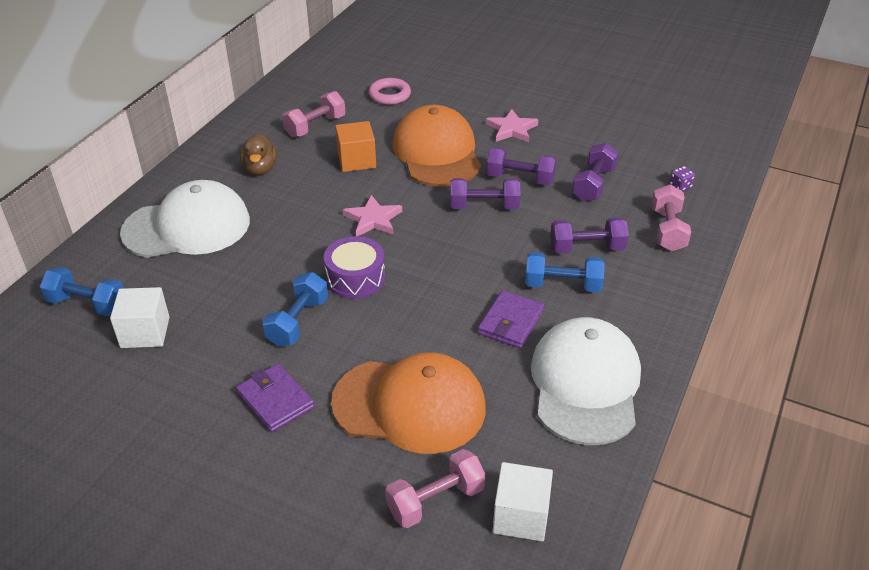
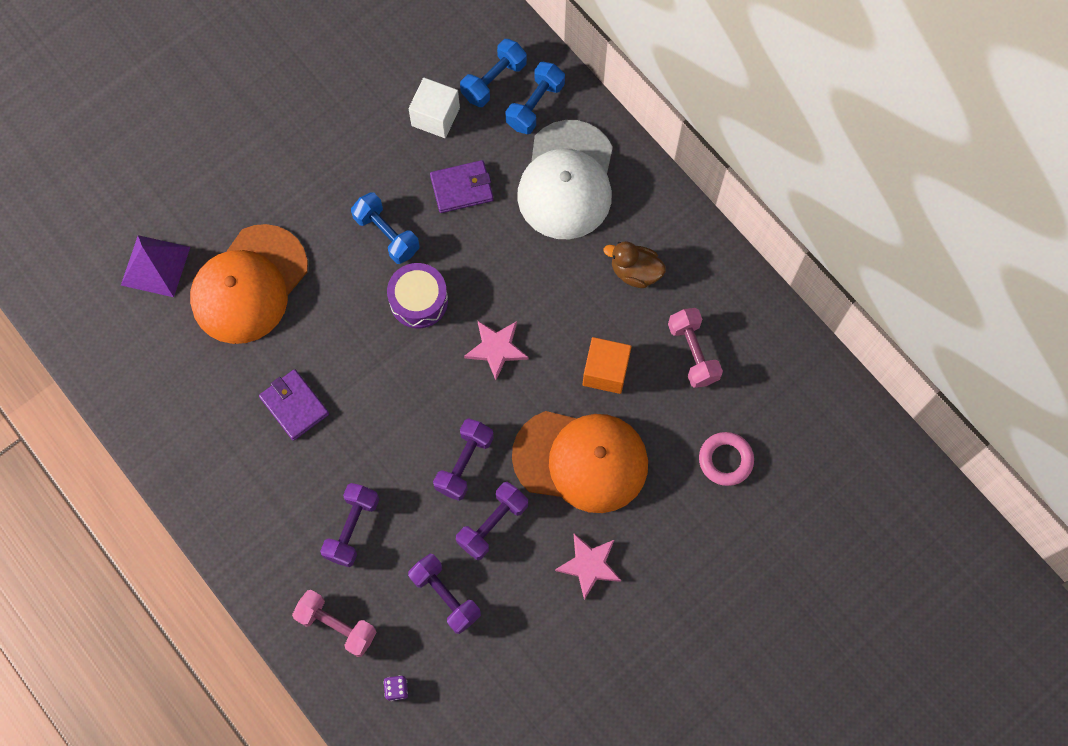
camera: 115 degrees right, 30 degrees up
(275, 400) = (307, 191): purple wallet -> purple wallet (462, 188)
(435, 500) = (155, 265): pink dumbbell -> purple pyramid
(520, 516) = (110, 315): white cube -> none
(562, 285) = (315, 476): blue dumbbell -> blue dumbbell (535, 105)
(585, 384) = (196, 428): white cap -> none

